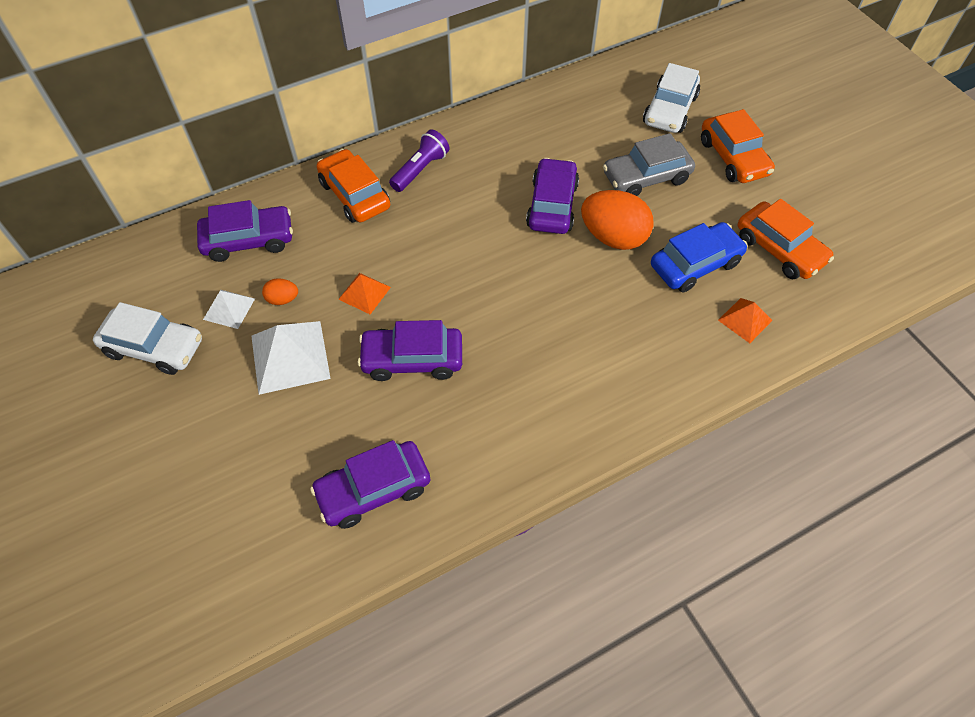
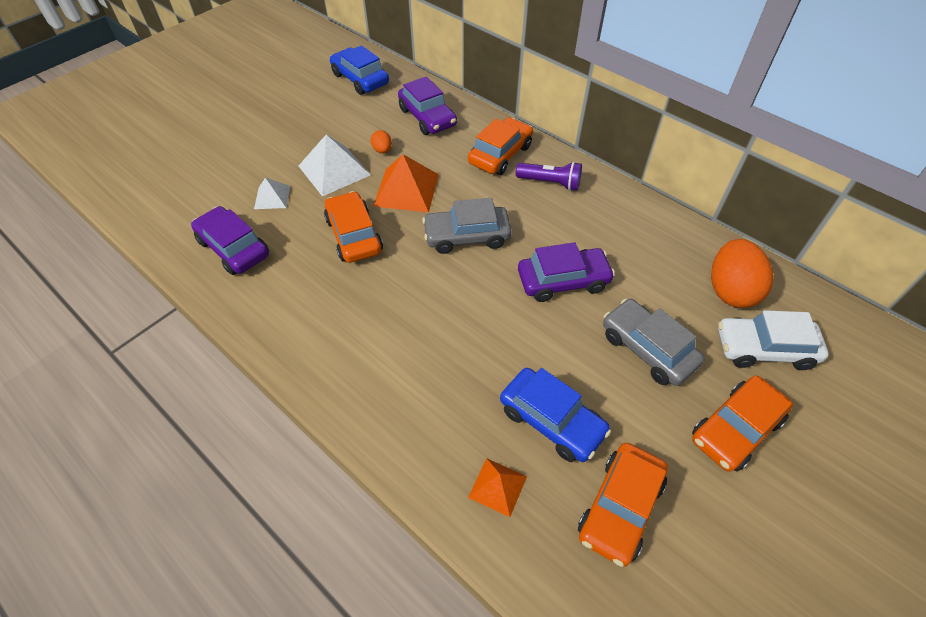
camera: 70 degrees right, 5 degrees down
(121, 289) = (360, 79): none -> blue car
(154, 347) = (320, 108): white car -> none
(229, 309) = (364, 129): white pyramid -> white pyramid (272, 197)
(364, 293) = (406, 190): orange pyramid -> orange pyramid, size x1.76
(412, 359) = (354, 235): purple car -> orange car
(462, 259) = (467, 236): none -> grey car
(613, 237) = (550, 339): orange egg -> orange egg (730, 290)

